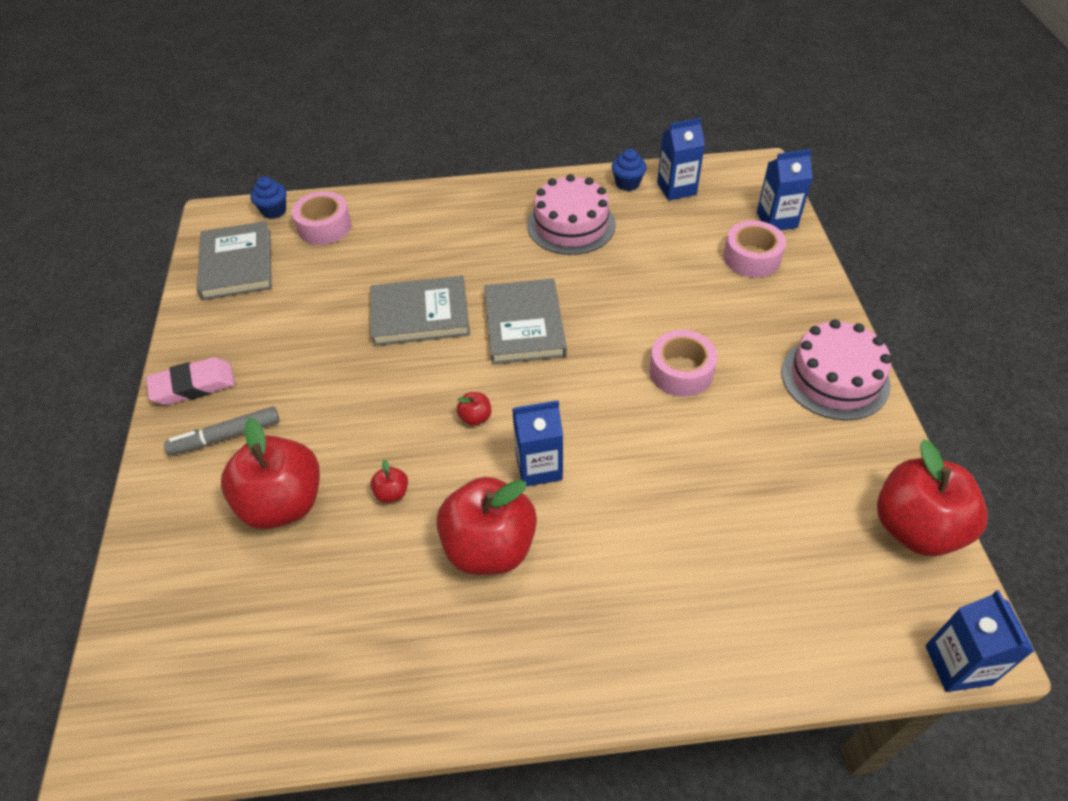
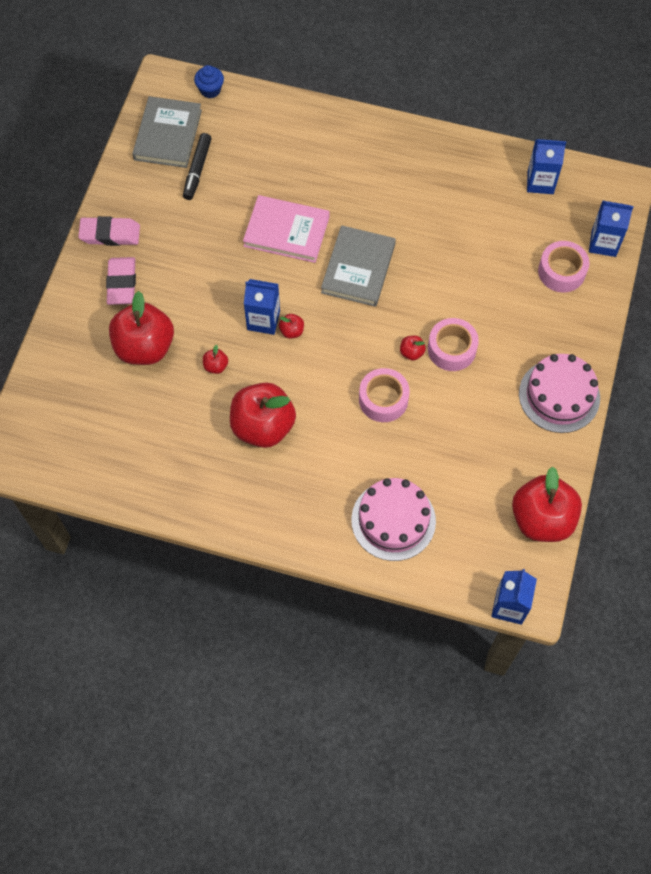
camera: 20 degrees right, 15 degrees up
(226, 436) = (122, 283): grey marker -> pink eraser
(285, 287) = (197, 170): none -> black marker
(324, 226) = (244, 120): pink tape -> pink tape (383, 399)
(420, 314) = (286, 231): grey book -> pink book
(539, 467) = (318, 384): blue carton -> blue carton (263, 320)
(571, 225) = (436, 188): pink cake -> pink cake (393, 520)
(627, 183) = (503, 162): blue cupcake -> none
(636, 391) = (411, 352): none -> red apple

